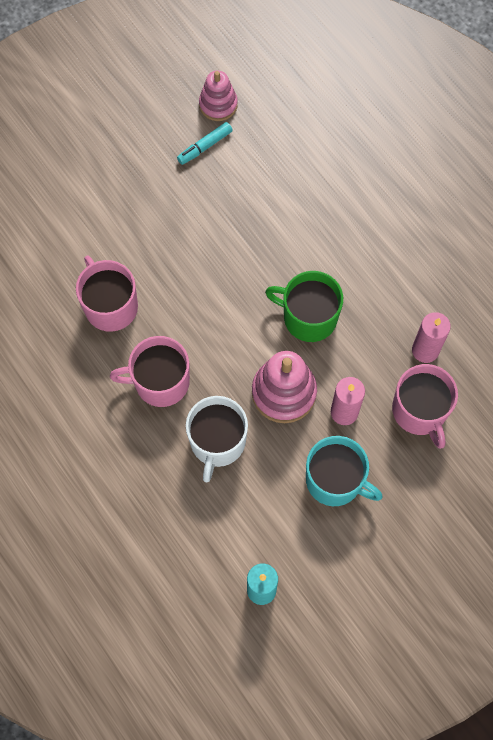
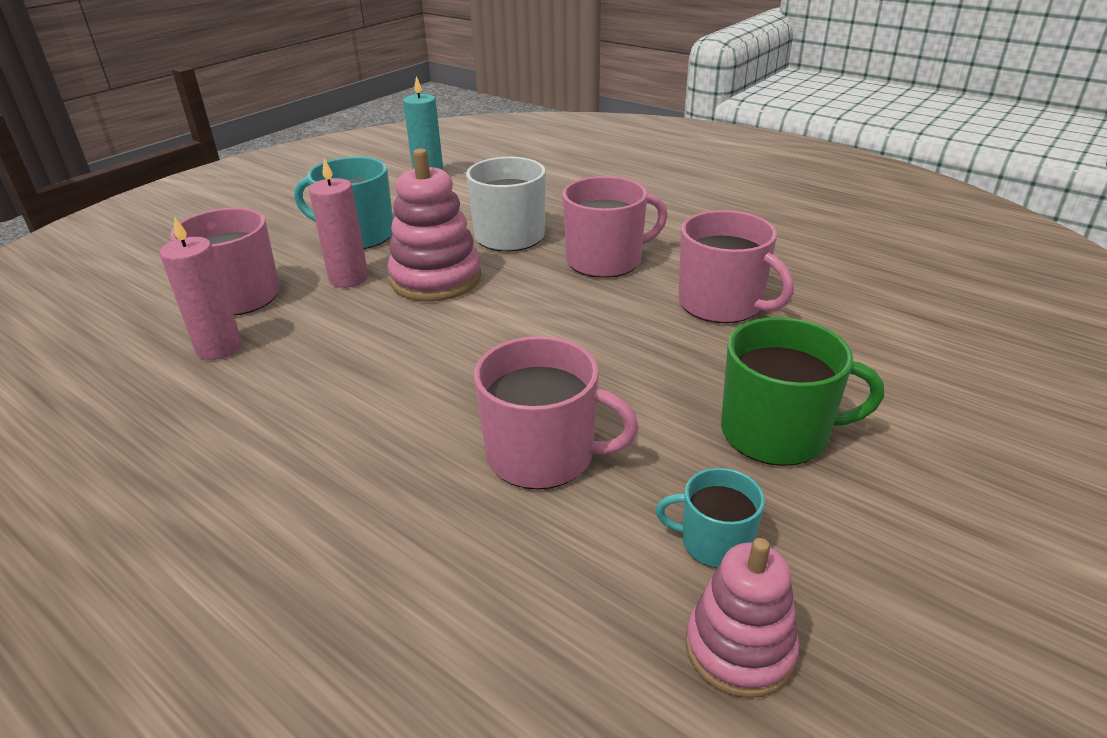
camera: 165 degrees right, 35 degrees down
(204, 146) = (714, 542): turquoise marker -> turquoise mug
(258, 212) = (543, 455): none -> pink mug
(308, 317) = (414, 346): green mug -> green mug (777, 433)

